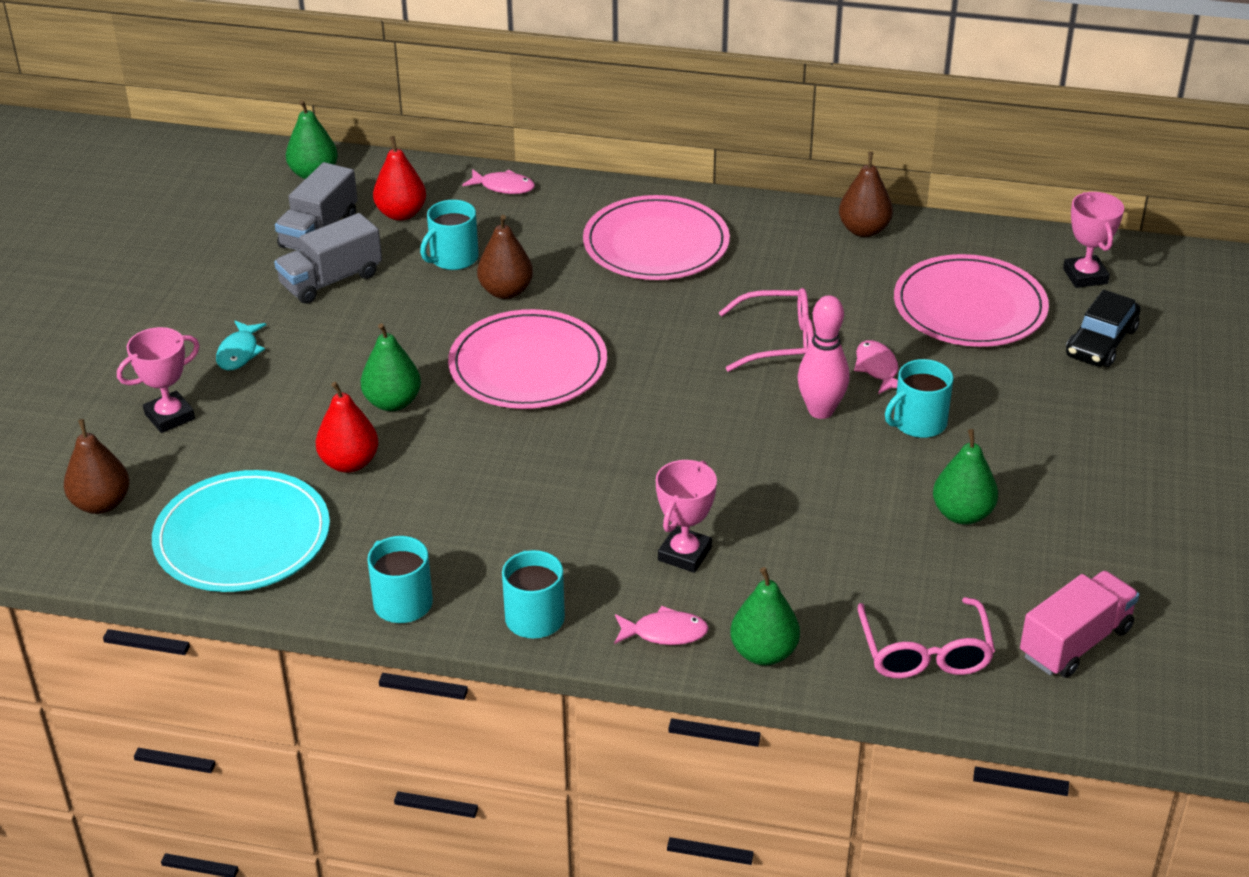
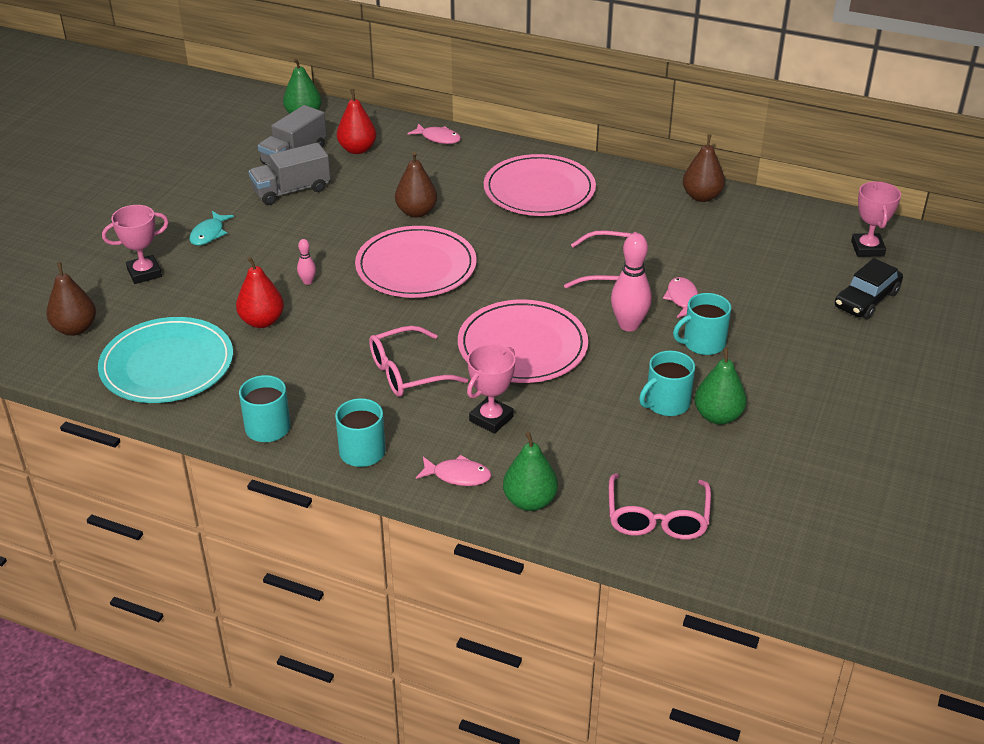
camera: 10 degrees right, 0 degrees up
(392, 402) = (307, 282): green pear -> pink bowling pin
(453, 258) = (385, 184): turquoise mug -> turquoise mug (666, 403)
(561, 507) = (408, 372): none -> pink glasses
(969, 307) = (768, 261): pink plate -> pink plate (522, 346)
(1075, 642) = (781, 527): pink truck -> none

